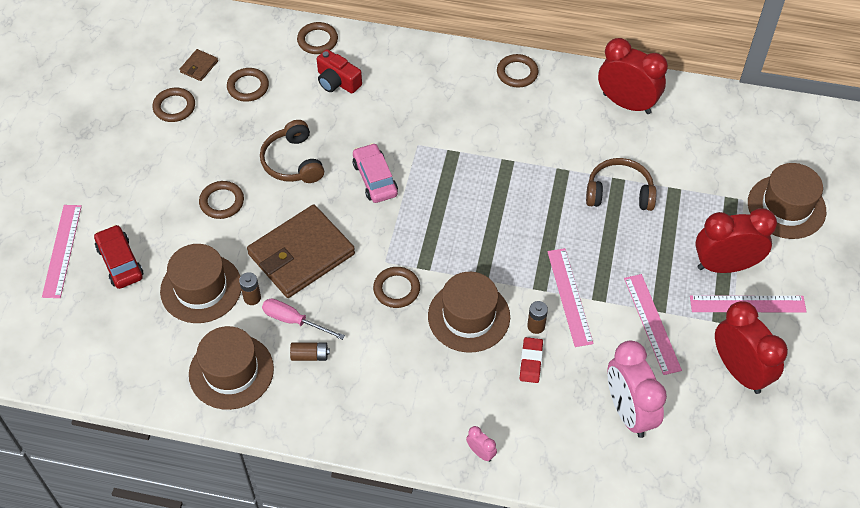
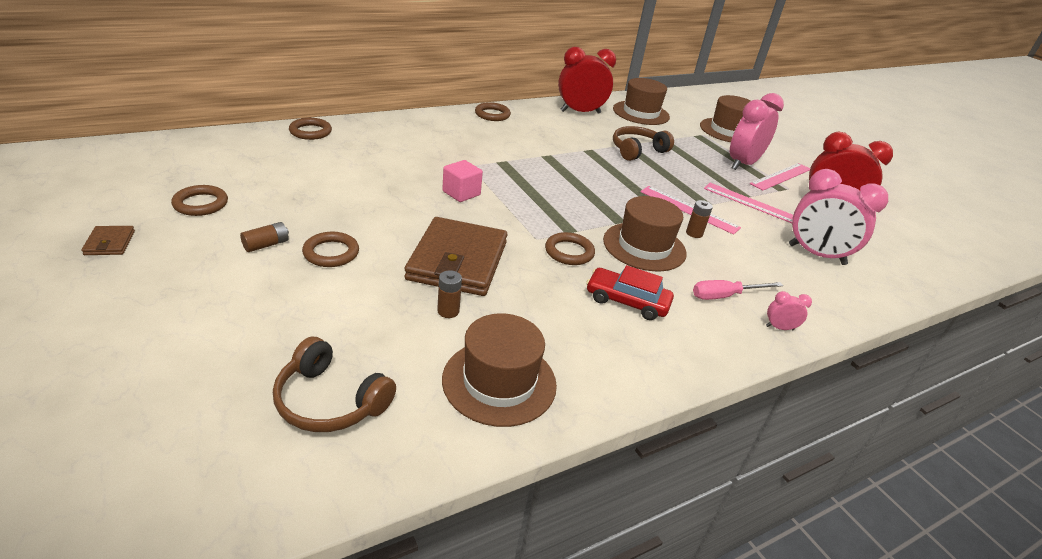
camera: 45 degrees left, 20 degrees down
(62, 250) = (154, 367): pink ruler -> none
(120, 262) = (254, 345): red car -> red car (627, 301)
(199, 66) = (202, 171): brown wallet -> brown wallet (110, 243)
(201, 288) = (383, 327): brown hat -> brown hat (641, 113)
(248, 87) = (272, 172): brown ring -> none
(292, 162) = (373, 205): brown headphones -> brown headphones (330, 401)
(294, 321) = (511, 310): pink screwdriver -> pink screwdriver (725, 296)
(310, 355) = (559, 330): brown battery -> brown battery (266, 245)
(337, 81) = (357, 149): red camera -> none
(375, 179) = (461, 193): pink car -> pink cube
(531, 362) = (722, 254): red eraser -> none
(725, 265) = (743, 164): red clock -> pink clock

